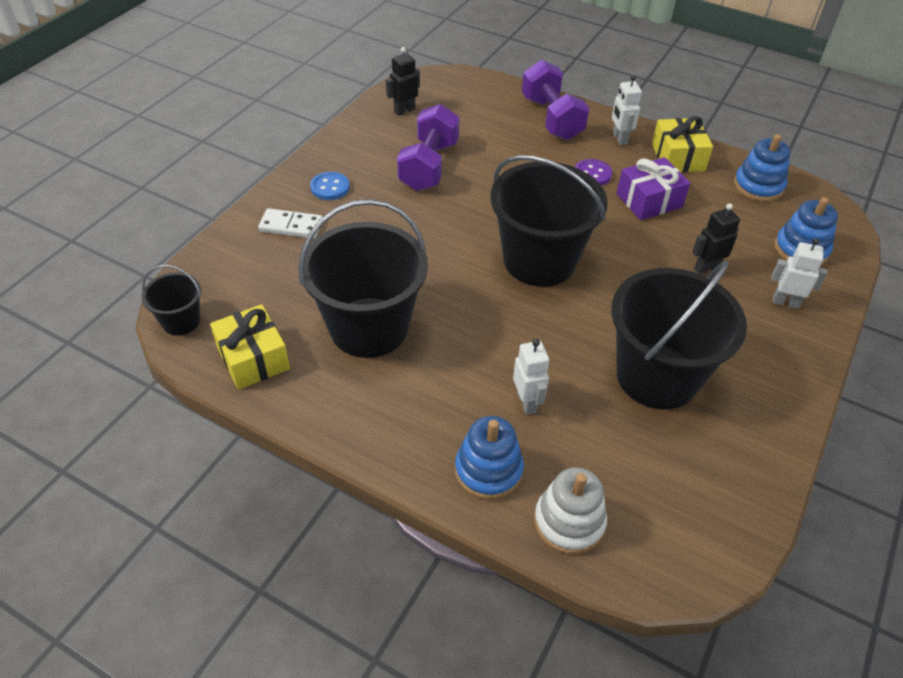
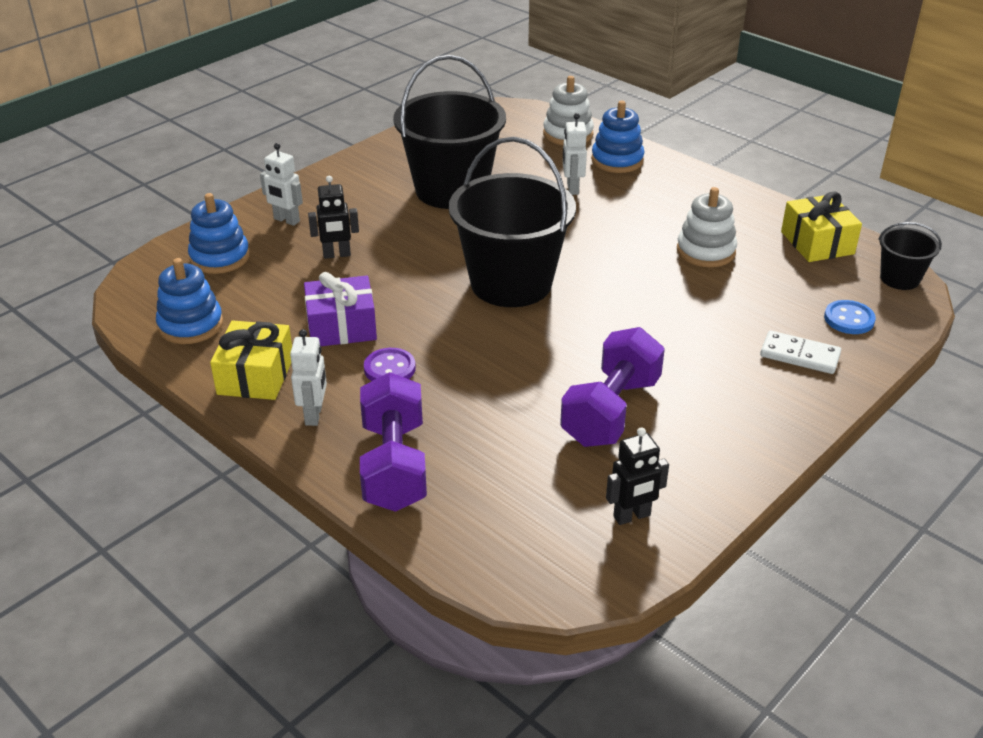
camera: 165 degrees left, 10 degrees down
(330, 187) = (753, 398): blue button -> blue button (849, 319)
(369, 327) = (705, 251): black bucket -> white stacking toy

